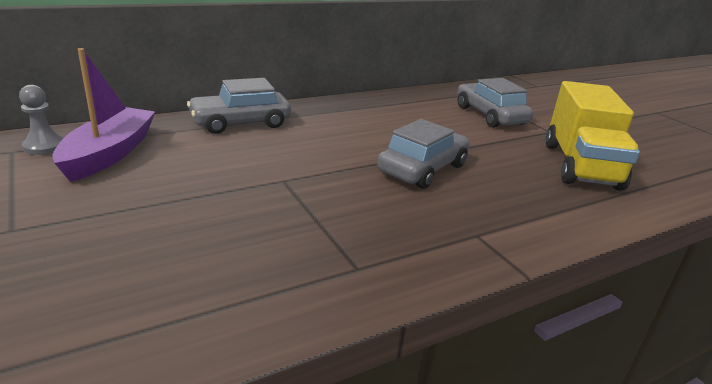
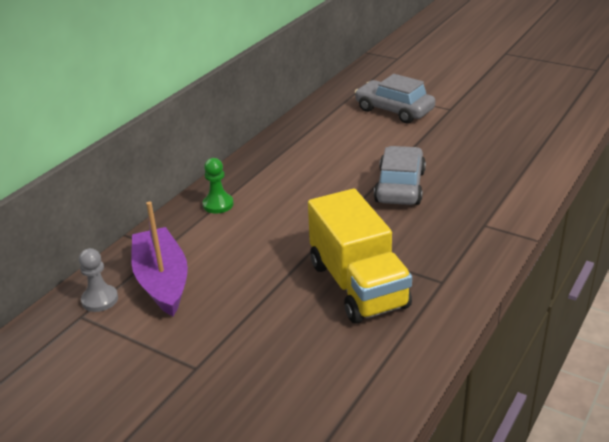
camera: 25 degrees left, 5 degrees up
(240, 123) = (218, 204): grey car -> green pawn
(580, 166) = (496, 135): yellow truck -> yellow truck (358, 285)

